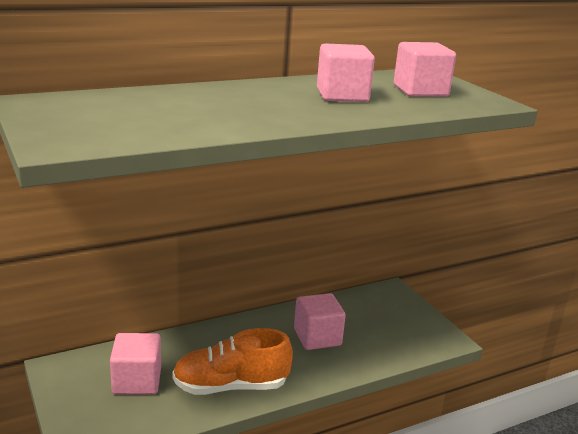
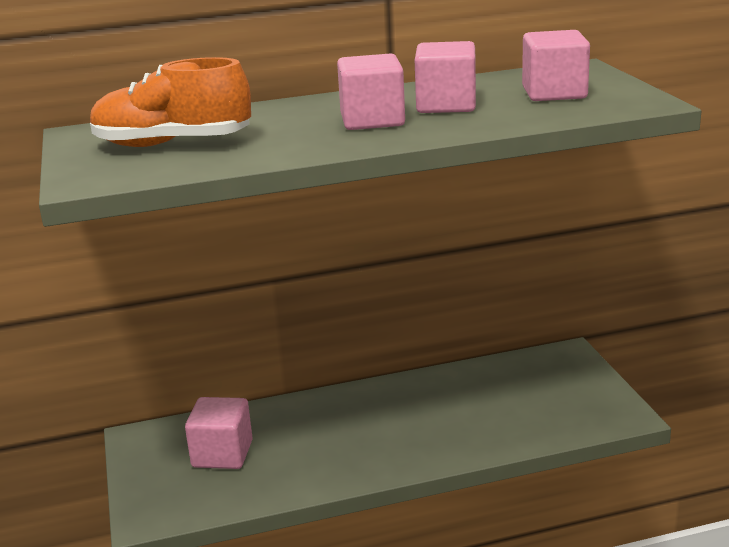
camera: 15 degrees right, 0 degrees up
(230, 386) = (329, 463): orange shoe -> orange shoe (172, 144)
(317, 337) = (452, 410): pink cube -> pink cube (372, 120)

